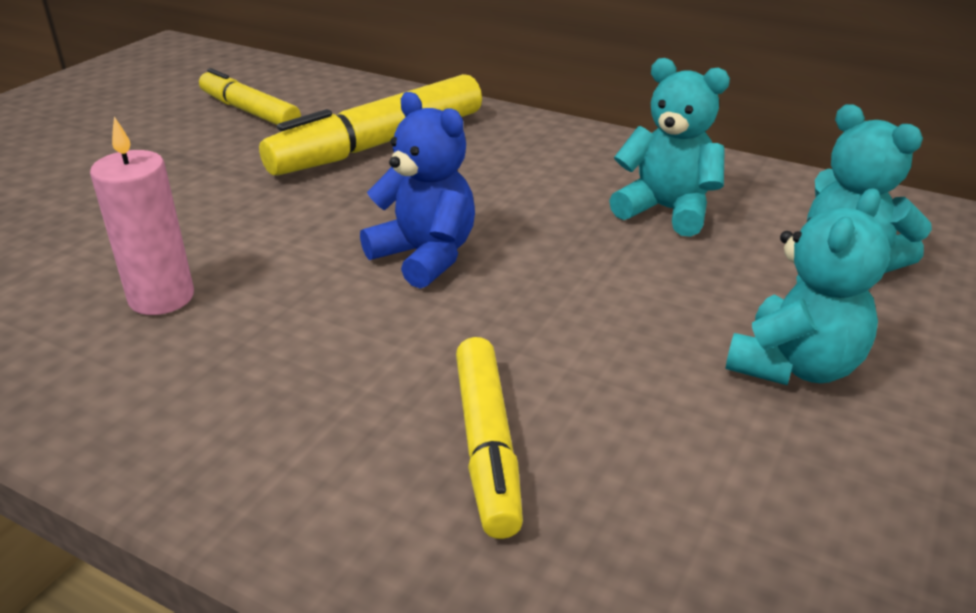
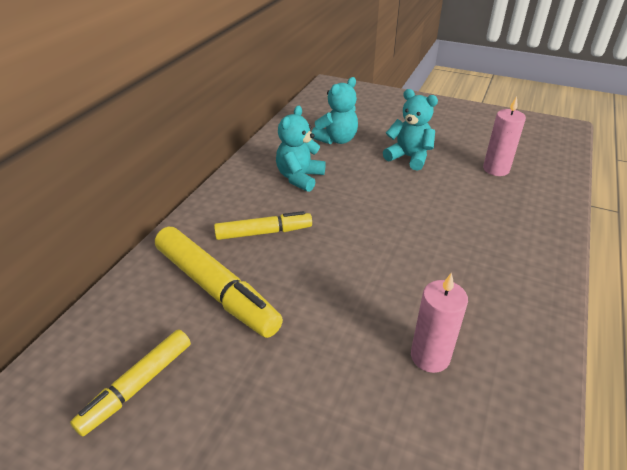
camera: 95 degrees left, 5 degrees up
(425, 256) = (358, 252): blue teddy bear -> none
(487, 445) = (485, 223): yellow marker -> yellow marker (264, 232)
(773, 545) = (496, 169): none -> pink candle

